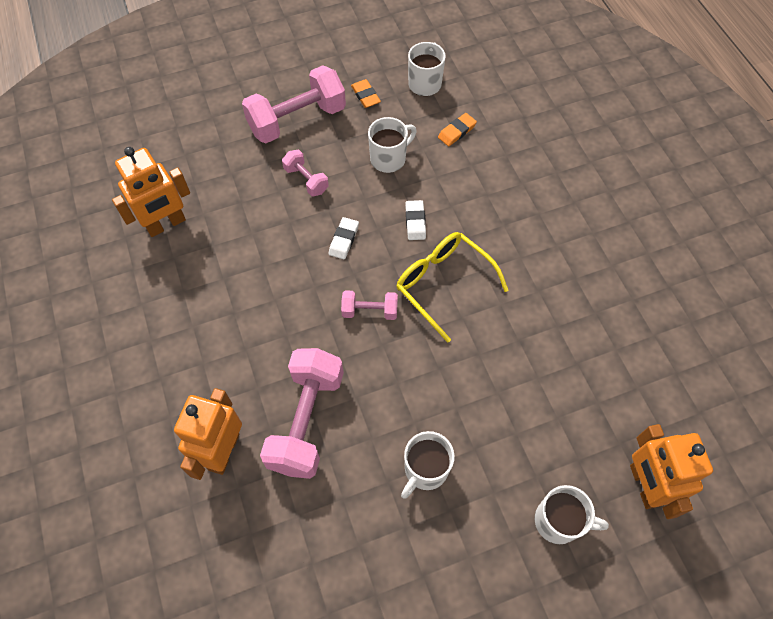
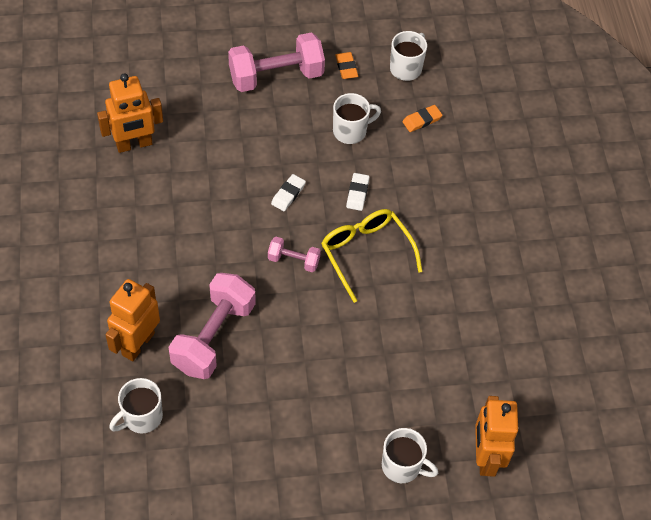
camera: 10 degrees right, 5 degrees down
(306, 180) = (269, 133): pink dumbbell -> none
(425, 470) = (302, 399): white mug -> white mug (141, 417)

